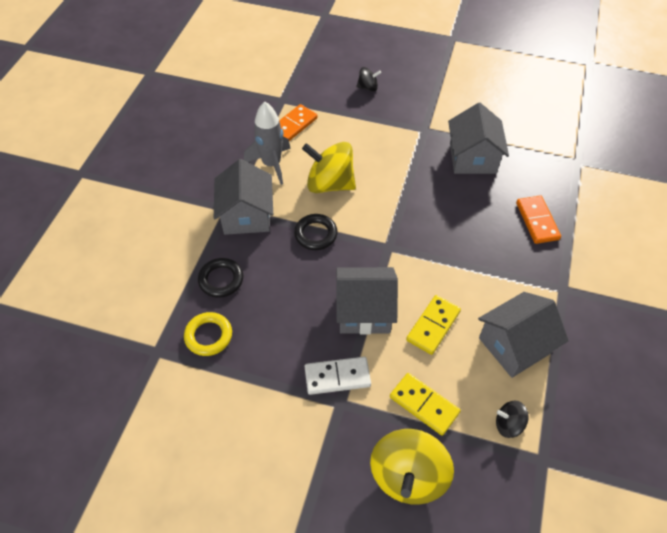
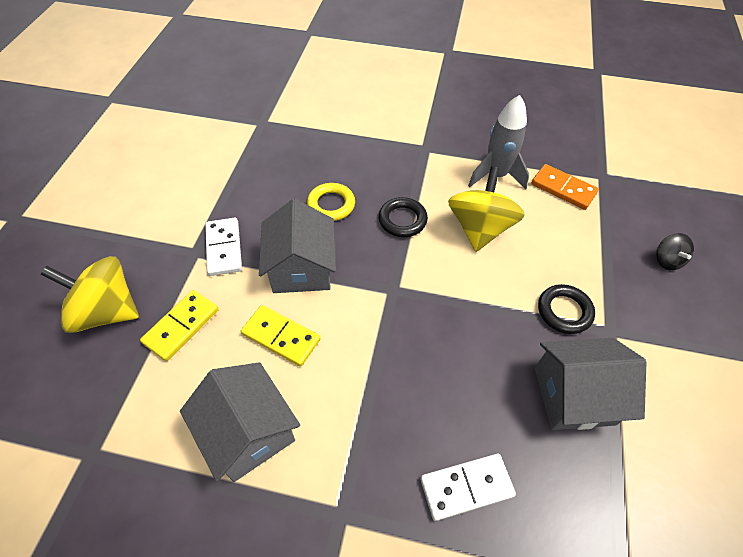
camera: 85 degrees right, 0 degrees up
(208, 336) = (276, 151): yellow ring -> yellow ring (331, 205)
(221, 280) = (337, 153): black ring -> black ring (564, 311)
(246, 215) = (419, 162): grey house -> none
(508, 424) = (142, 416): black spinning top -> none
(537, 221) = (466, 487): orange domino -> white domino

